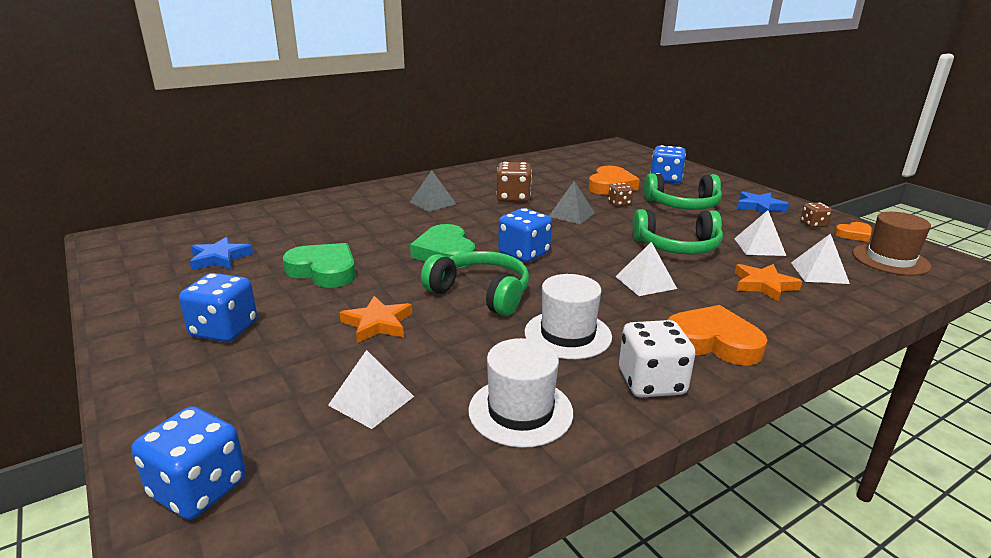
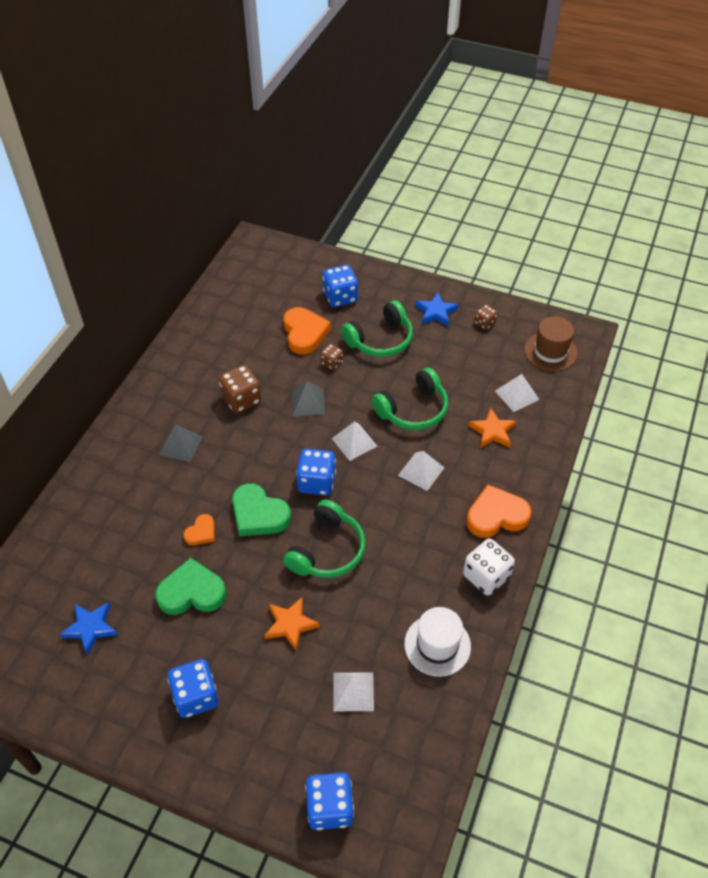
camera: 35 degrees left, 25 degrees up
(480, 293) = (327, 550): green headphones -> green headphones turned 120 degrees clockwise
(567, 334) = (413, 560): white hat -> none
(759, 246) = (465, 378): white pyramid -> white pyramid (354, 442)
(854, 234) = (516, 325): orange heart -> orange heart (201, 532)

